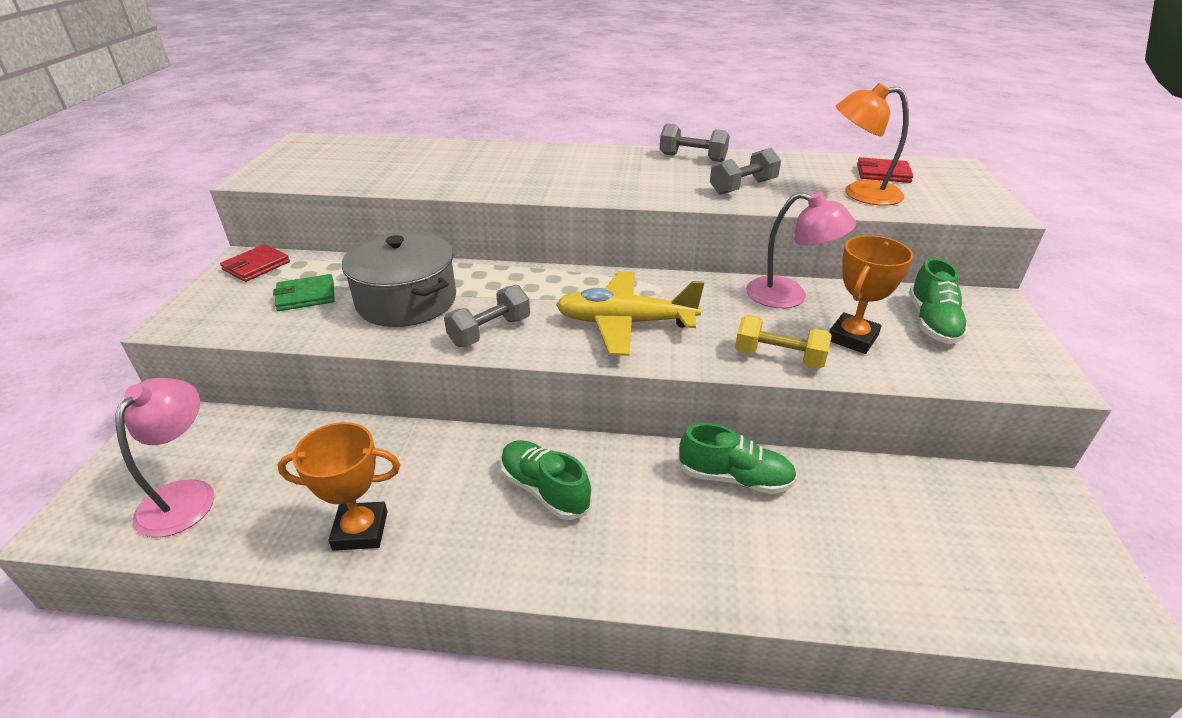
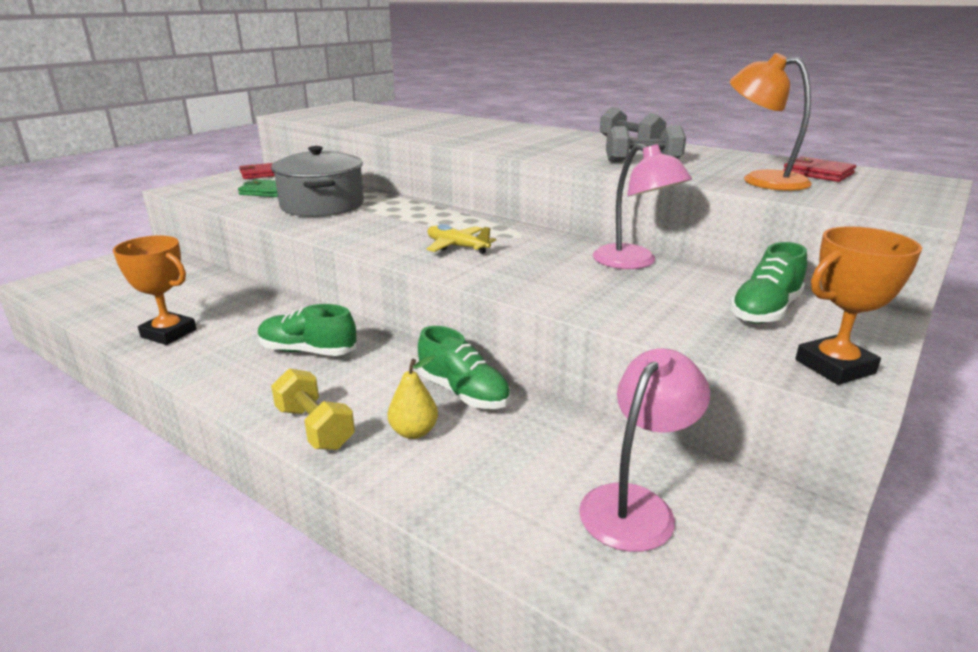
camera: 30 degrees right, 10 degrees down
(185, 495) = (108, 288): pink lamp -> pink lamp (636, 505)
(490, 331) = (350, 230): grey dumbbell -> none
(544, 490) = (308, 351): green shoe -> green shoe turned 60 degrees counterclockwise
(625, 323) = (457, 247): yellow plane -> yellow plane, size x0.57
(744, 540) = (414, 432): none -> yellow pear
(778, 358) = (556, 294): yellow dumbbell -> yellow dumbbell (315, 428)
(852, 338) = (653, 300): orange trophy -> orange trophy (834, 366)

